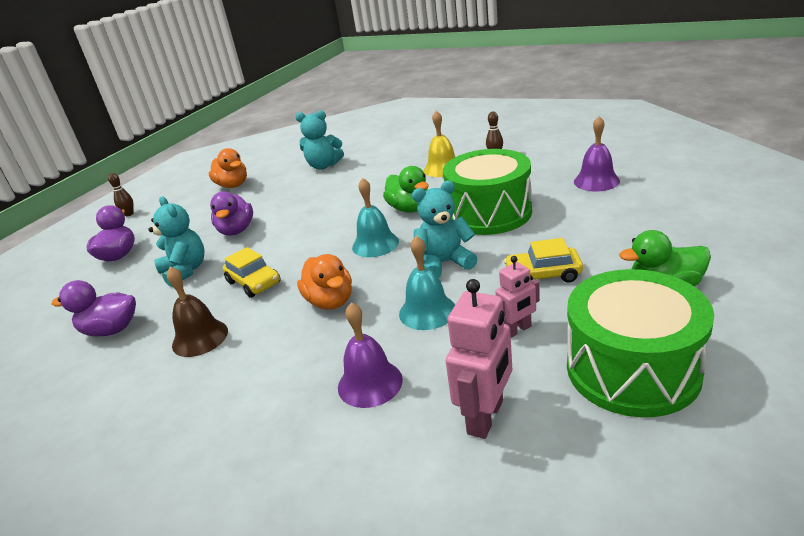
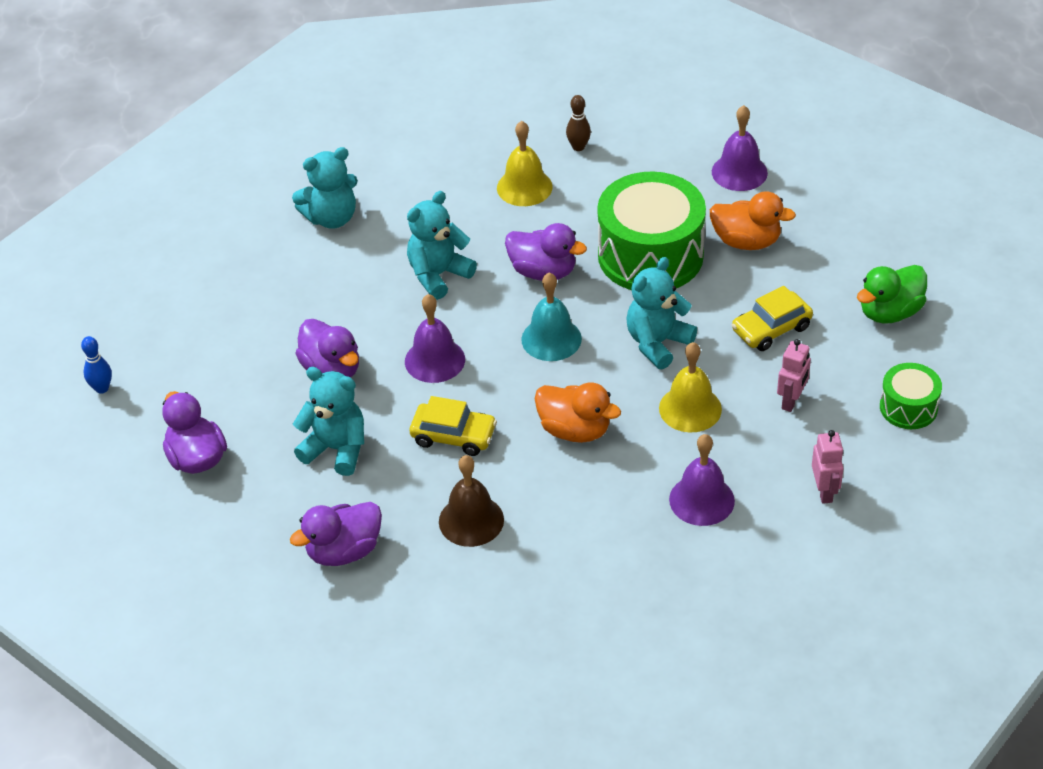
camera: 35 degrees left, 15 degrees up
(129, 214) = (102, 388): brown bowling pin -> blue bowling pin
(233, 185) = (218, 290): orange duck -> orange duck (746, 241)
(294, 239) = (435, 360): none -> purple bell
(347, 199) = (438, 275): none -> turquoise teddy bear
(409, 209) = (543, 271): green duck -> purple duck
(427, 311) = (690, 408): turquoise bell -> yellow bell
(486, 417) = (824, 491): pink robot -> pink robot, size x0.62
(632, 369) = (908, 407): green drum -> green drum, size x0.50

